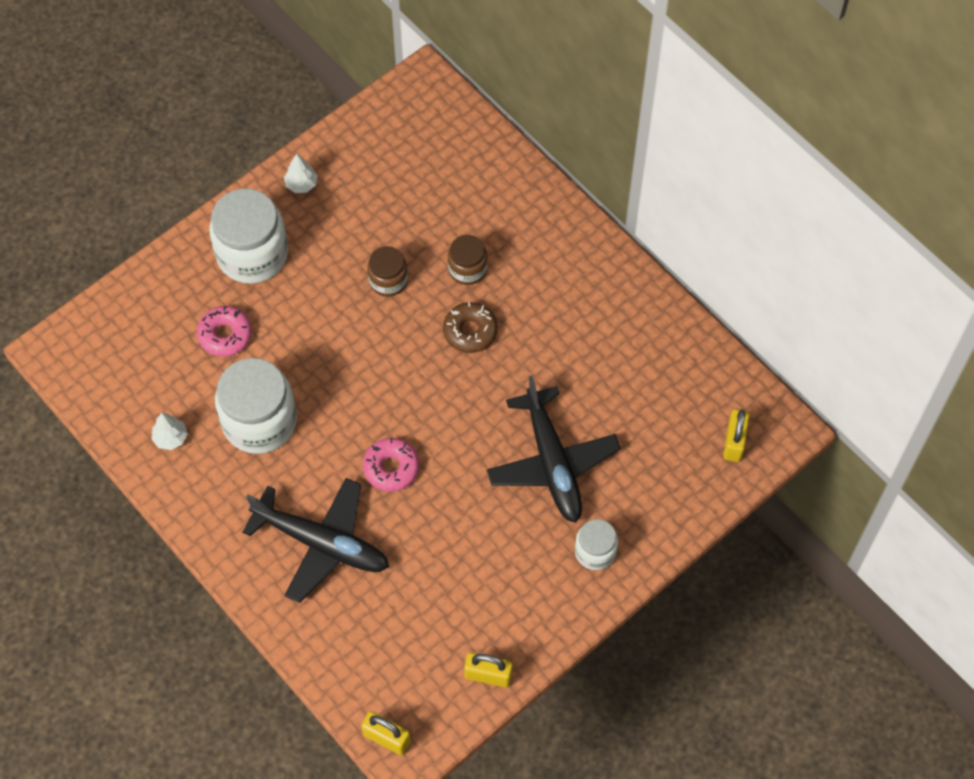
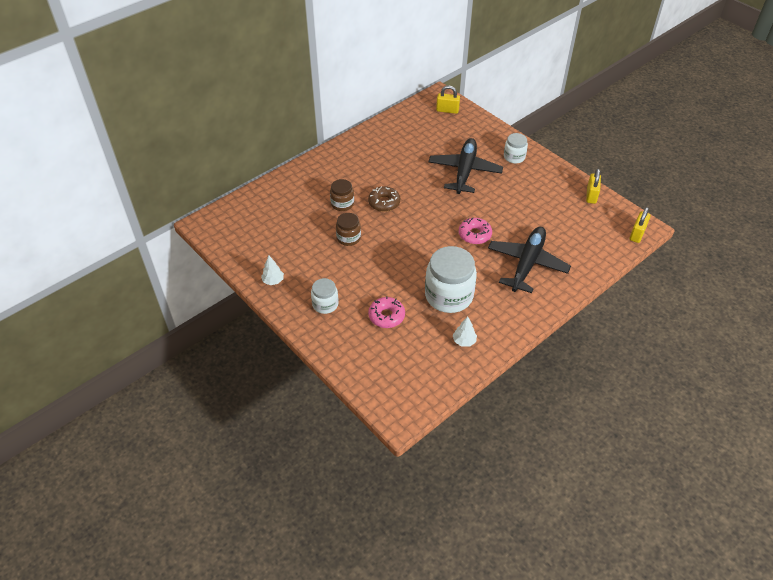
camera: 90 degrees left, 15 degrees down
(252, 254) = (325, 304): white jar -> white jar, size x0.54
(552, 462) = (464, 171): black plane -> black plane turned 60 degrees counterclockwise

